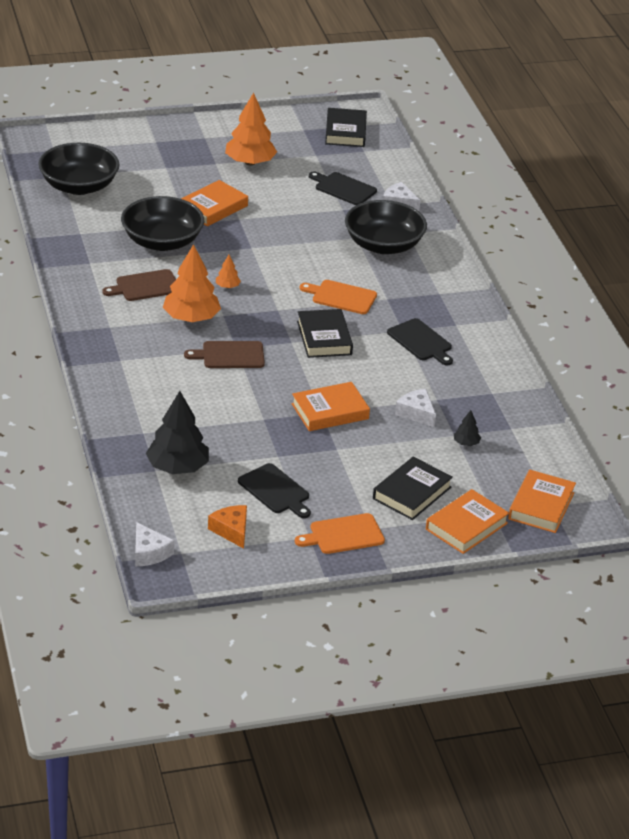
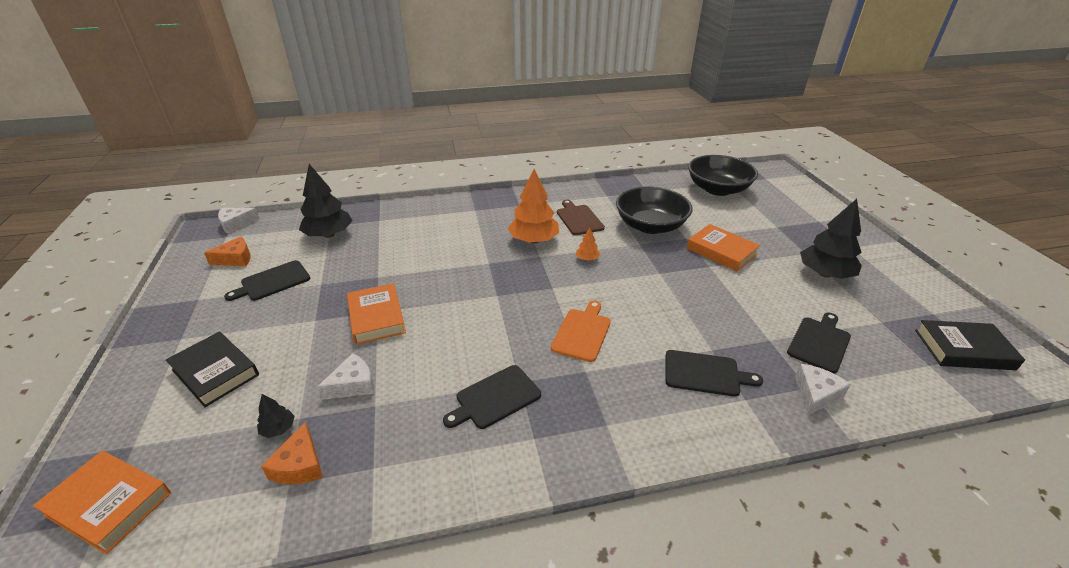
camera: 95 degrees right, 0 degrees up
(230, 355) = (477, 259): brown cutting board -> none
(250, 162) = (825, 274): orange tree -> black tree
(324, 338) = (503, 317): black book -> none
(343, 535) = (185, 320): orange cutting board -> none
(383, 245) = (705, 373): black bowl -> black cutting board
(466, 526) = (129, 416): orange book -> none
(495, 426) = (300, 465): none -> orange cheese

